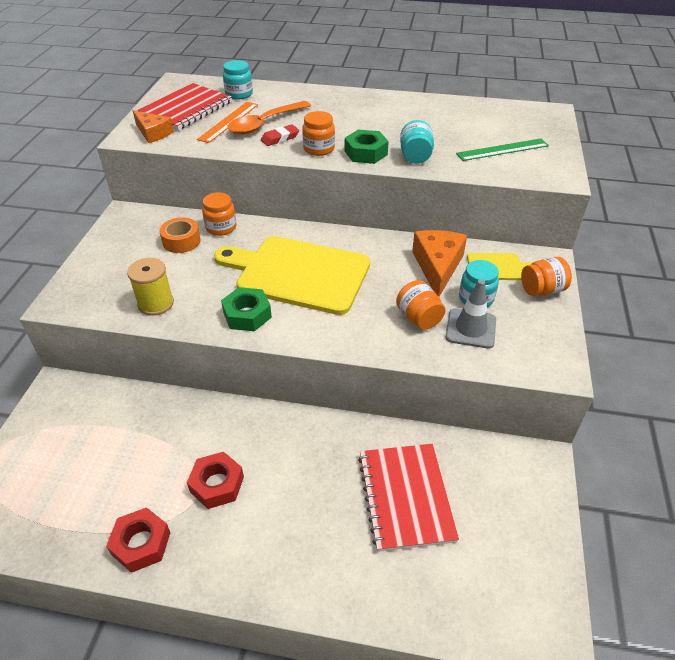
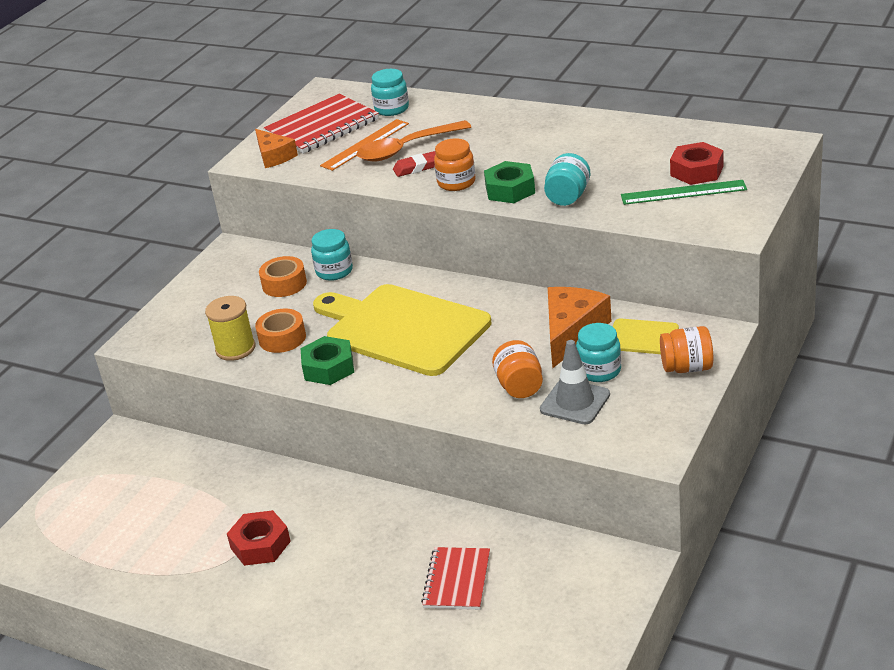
camera: 20 degrees right, 10 degrees down
(141, 543) = (169, 586): red nut -> red nut (696, 171)
(196, 290) = (282, 338): none -> orange tape
(221, 227) = (334, 271): orange jar -> turquoise jar
(406, 497) = (457, 580): red notebook -> red notebook, size x0.64

